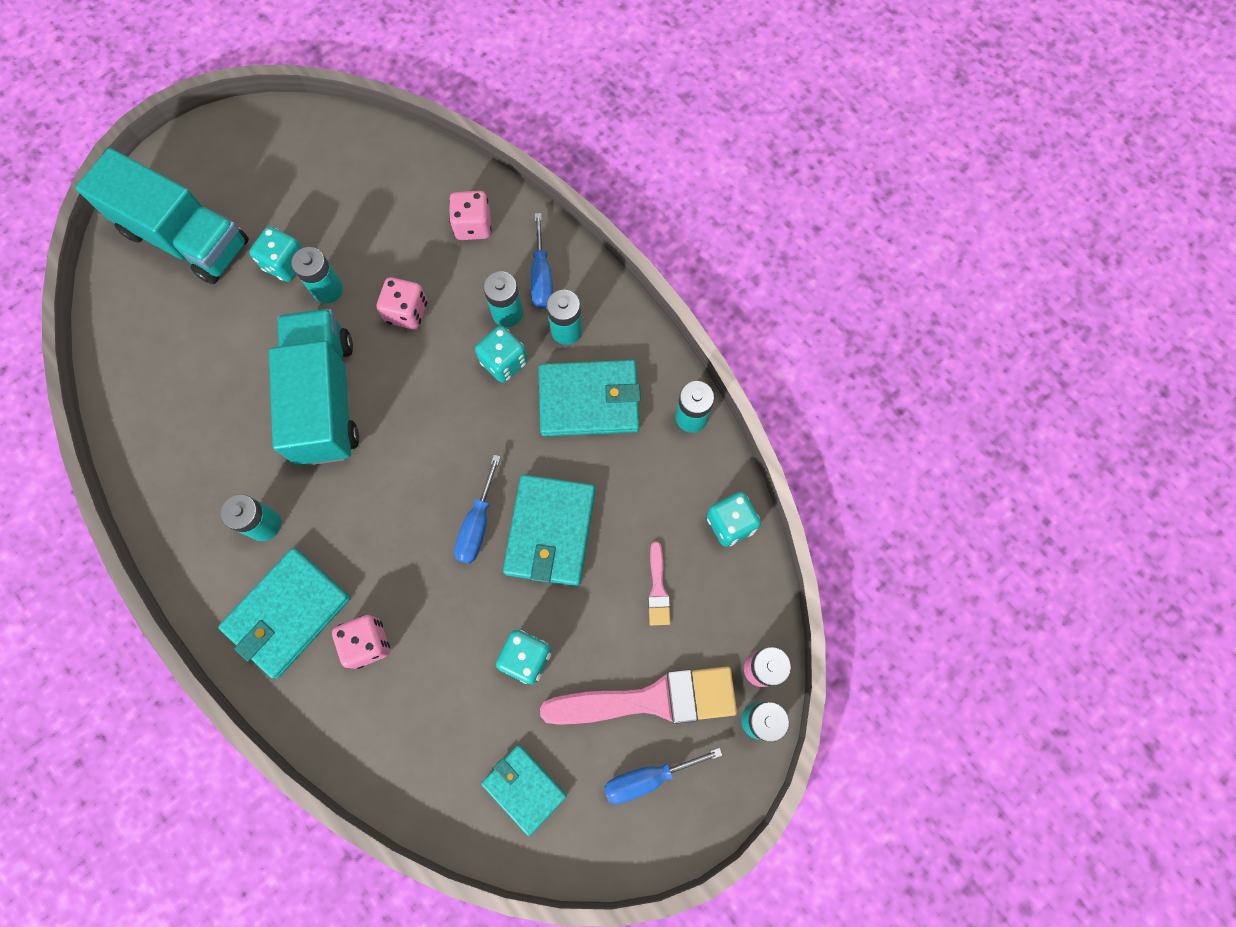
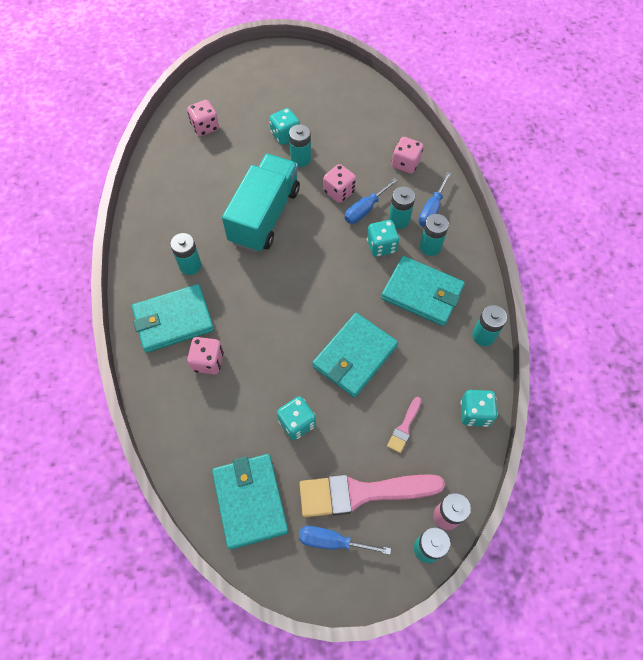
camera: 30 degrees right, 10 degrees down
(162, 307) = (205, 127): none -> pink dice
(186, 238) = (239, 98): turquoise truck -> none
(477, 524) = (312, 329): blue screwdriver -> blue screwdriver (365, 209)
(524, 788) = (250, 501): turquoise wallet -> turquoise wallet, size x1.57
(651, 699) = (362, 493): pink brush -> pink brush turned 150 degrees clockwise

